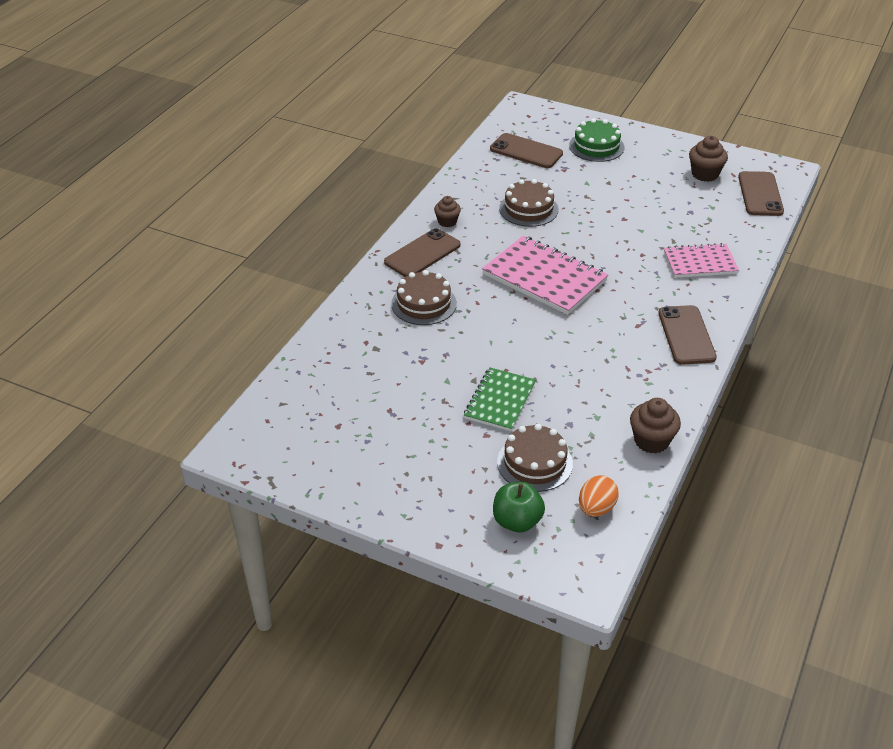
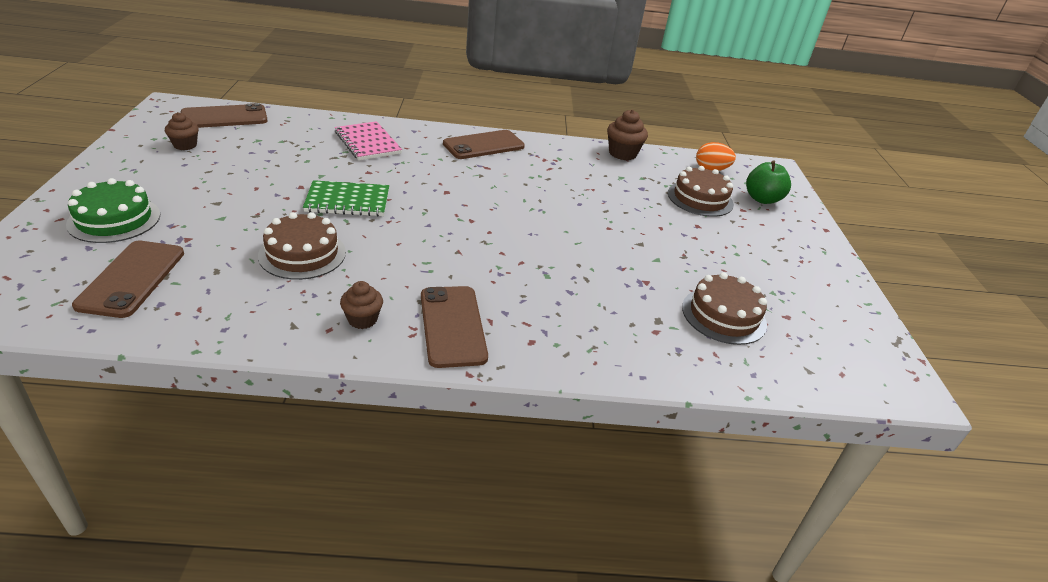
camera: 120 degrees left, 5 degrees down
(422, 253) = (452, 326): brown phone -> brown phone turned 60 degrees clockwise
(424, 304) = (553, 301): brown cake -> brown cake (723, 315)
(500, 401) = (652, 224): green notebook -> green notebook (348, 201)
(544, 278) = (446, 224): pink notebook -> none
(705, 174) = (185, 145): brown cupcake -> brown cupcake, size x0.66

